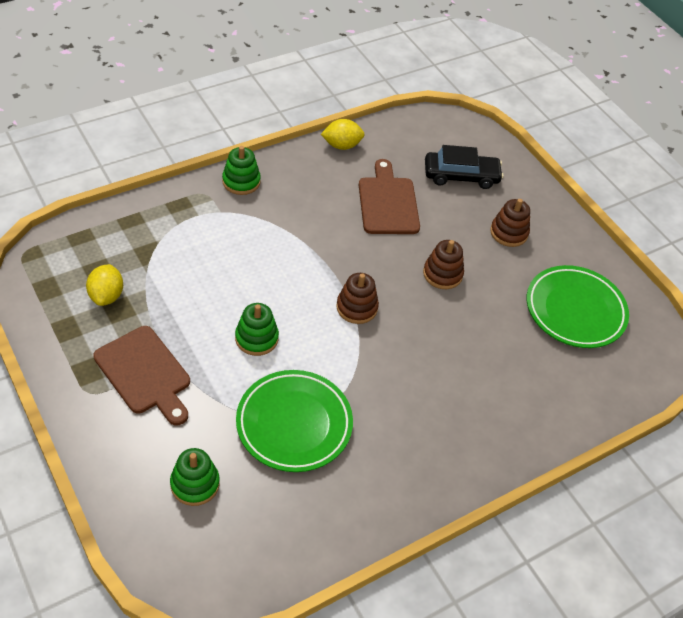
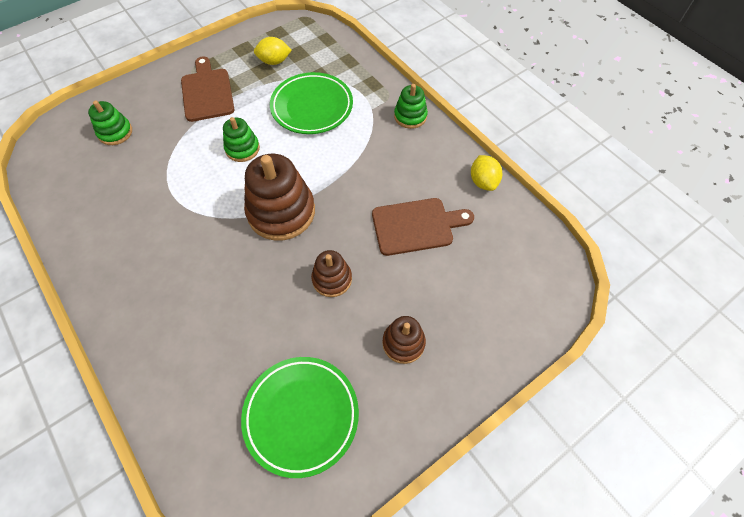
camera: 90 degrees right, 10 degrees up
(145, 373) = (207, 92): brown cutting board -> brown cutting board turned 120 degrees clockwise
(294, 424) = (162, 181): green plate -> green plate (312, 107)
(357, 307) = (281, 212): brown stacking toy -> brown stacking toy, size x1.83
(461, 176) = (477, 291): black car -> none

